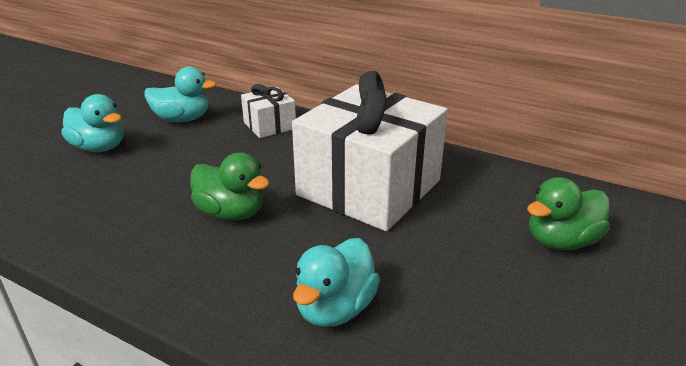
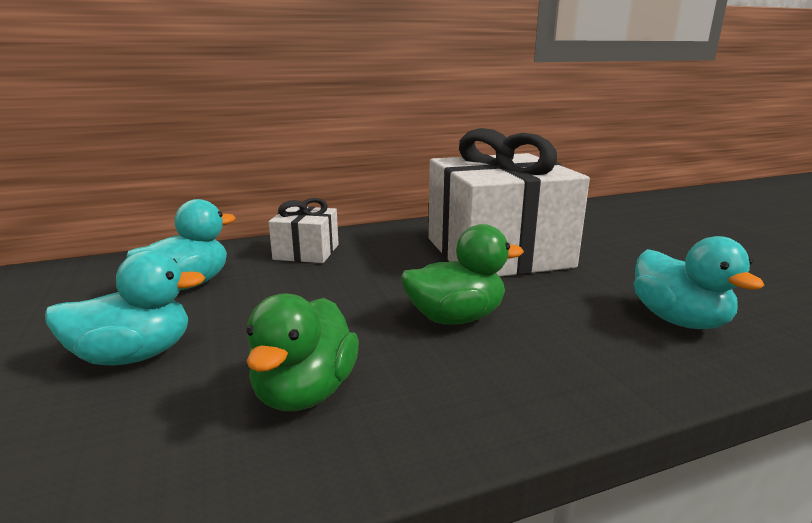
camera: 50 degrees left, 10 degrees down
(561, 241) = (647, 228): green duck -> green duck (305, 392)

